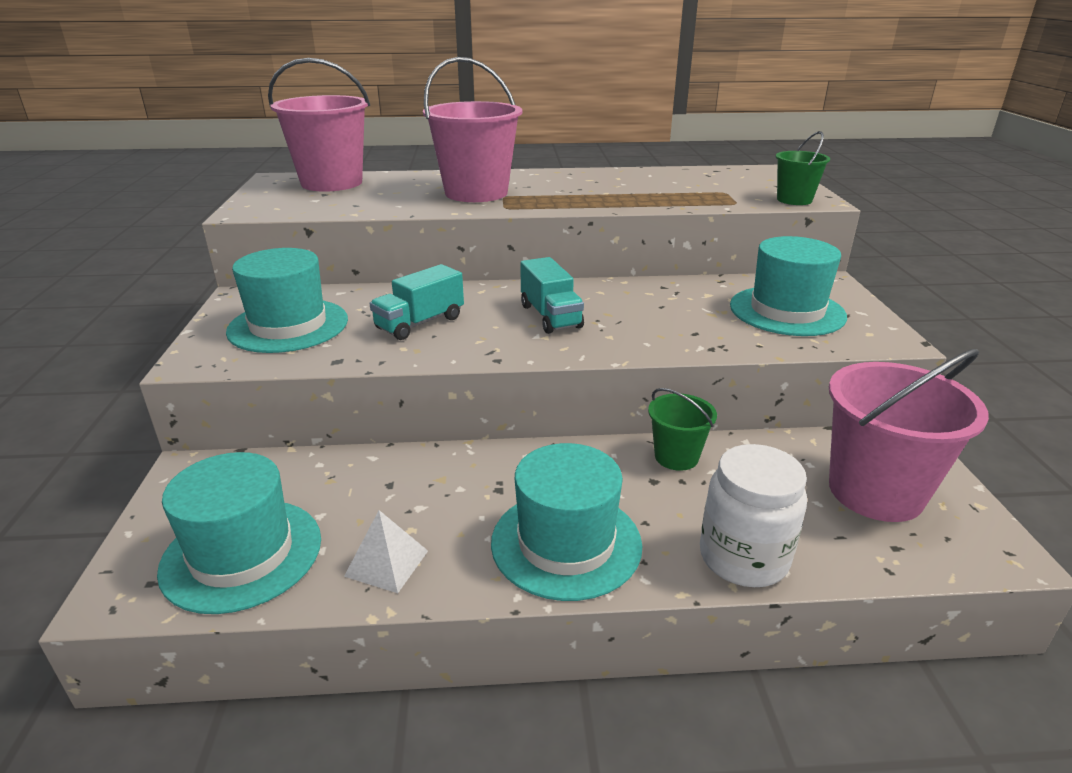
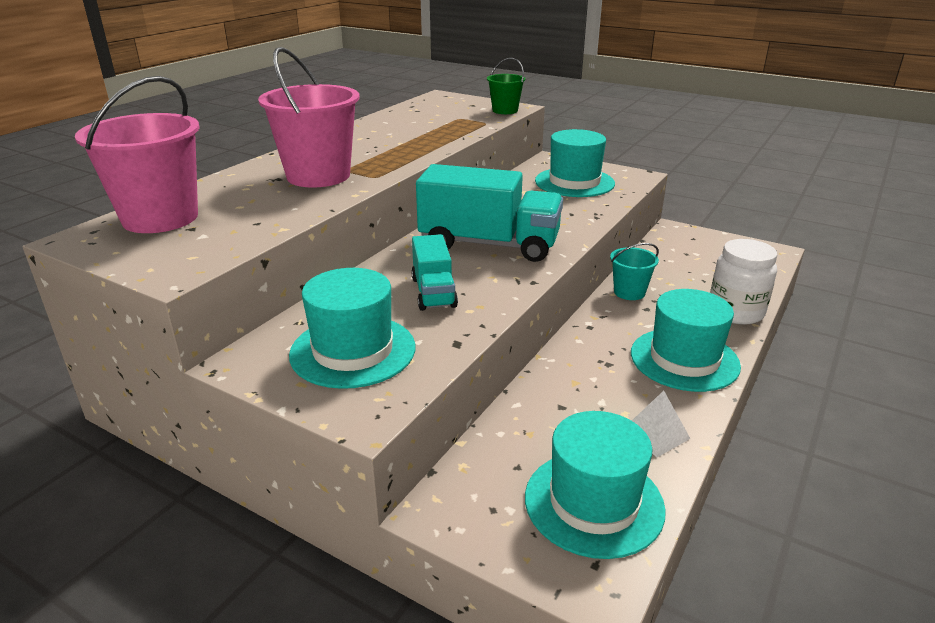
camera: 55 degrees left, 0 degrees up
(550, 316) = (489, 244): turquoise truck -> turquoise truck, size x1.81
(676, 457) = (629, 292): green bucket -> turquoise bucket
(875, 492) = (708, 256): pink bucket -> none

